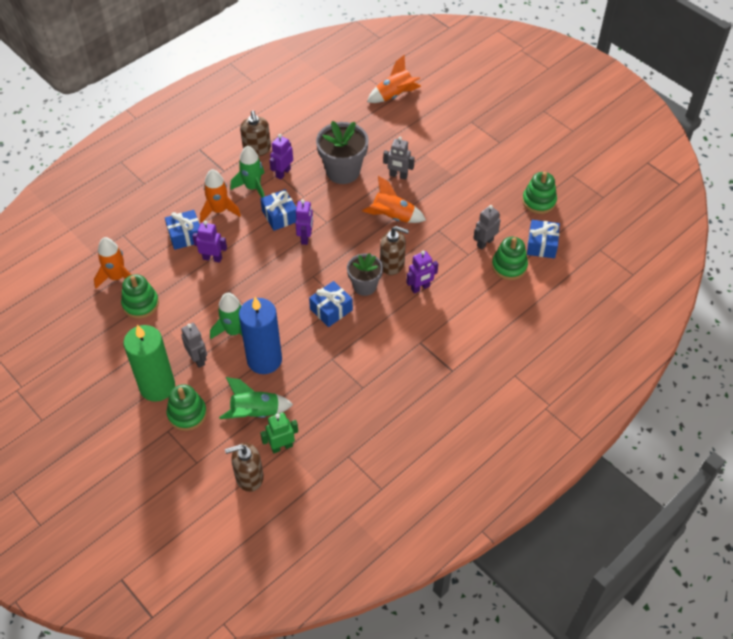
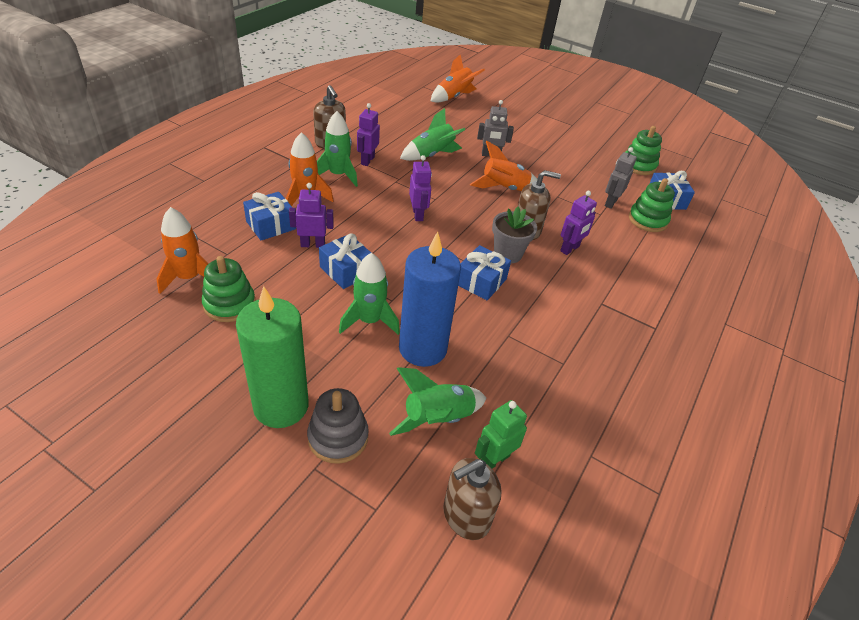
camera: 20 degrees left, 10 degrees down
(187, 414) = (338, 437): green stacking toy -> grey stacking toy
(198, 359) = (330, 360): grey robot -> none
(280, 216) = (379, 197): blue gift -> blue gift (346, 270)
(343, 171) = (432, 155): grey flower pot -> green rocket

